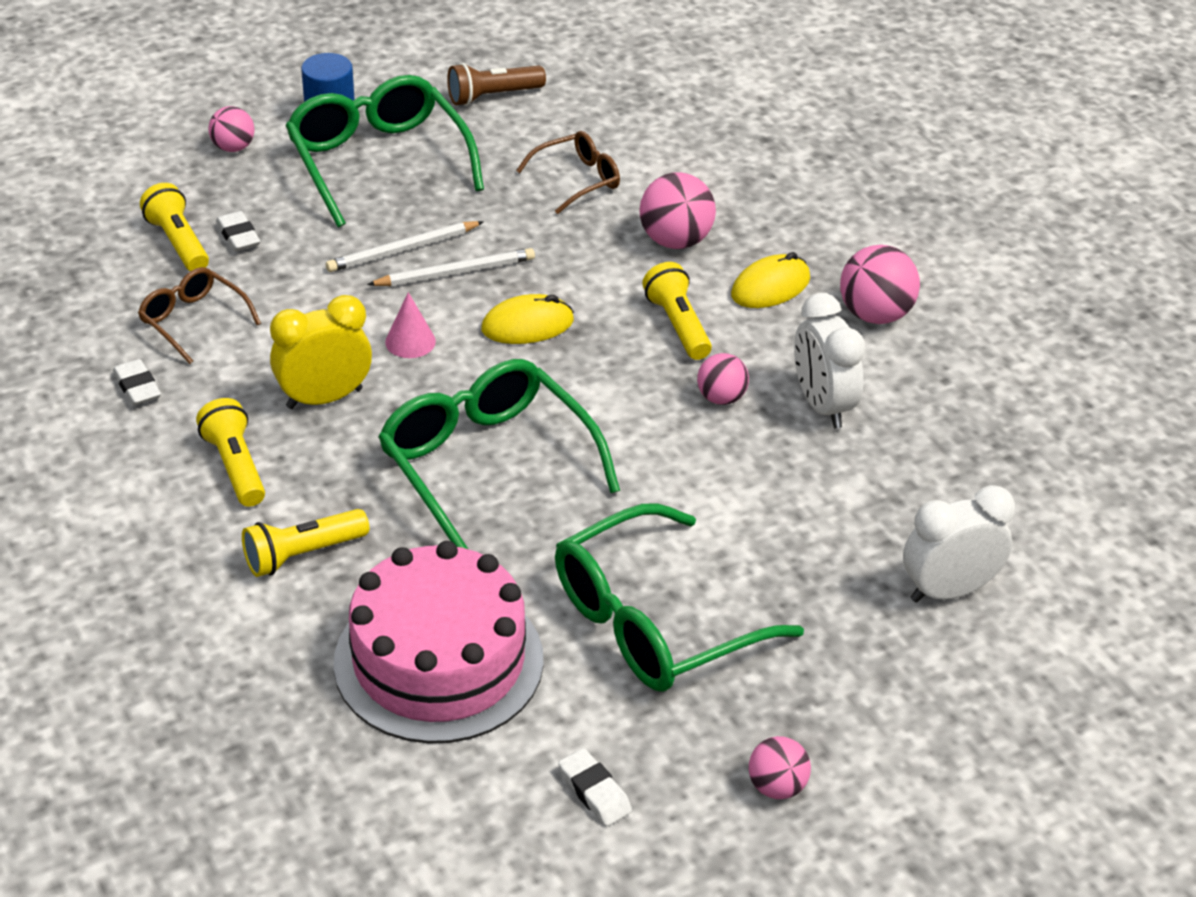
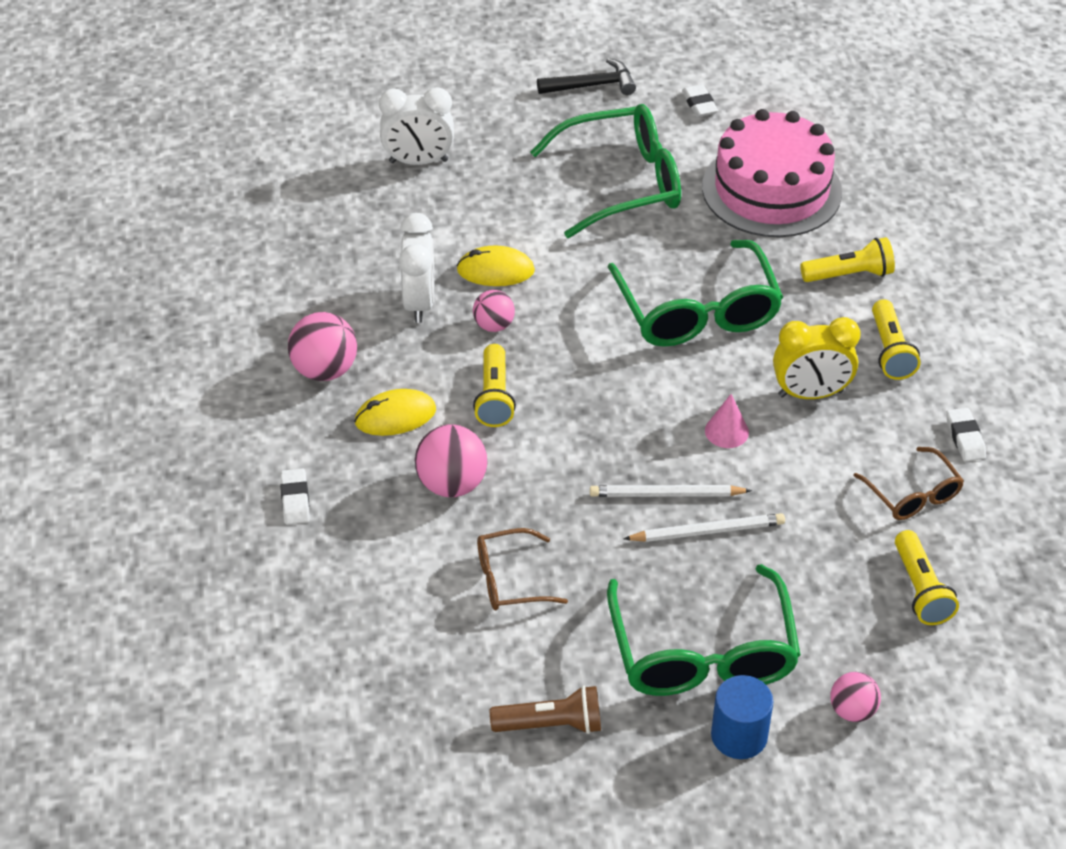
camera: 160 degrees left, 5 degrees up
(238, 236) = (861, 584): white eraser -> white eraser (295, 500)
(527, 325) = (621, 425): yellow mouse -> yellow mouse (495, 270)
(777, 787) = (592, 85): pink ball -> black hammer

